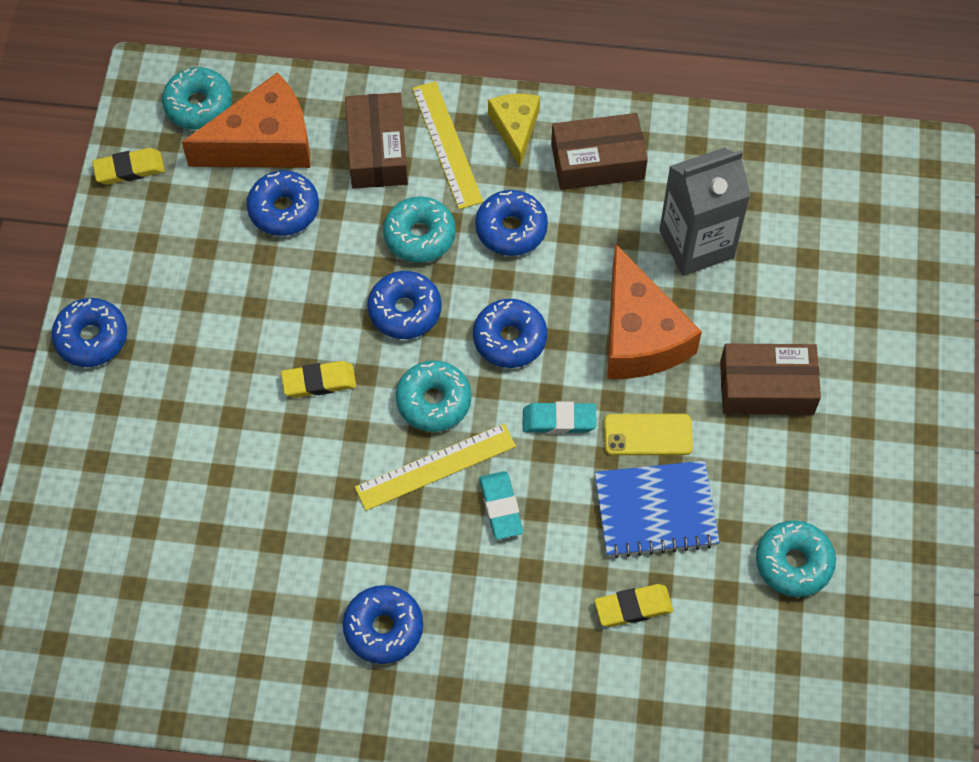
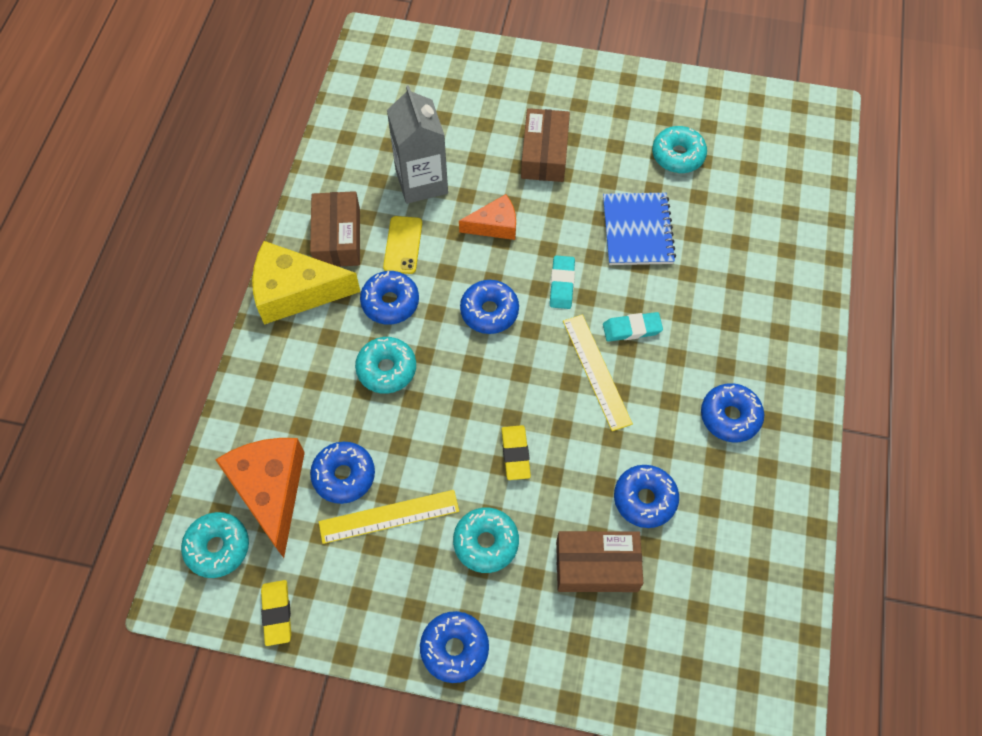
camera: 85 degrees left, 0 degrees up
(377, 150) = (297, 397): brown box -> brown box (596, 566)
(405, 311) = (456, 385): blue donut -> blue donut (644, 499)
(433, 401) = (539, 369): turquoise donut -> turquoise donut (486, 542)
(447, 144) = (301, 343): yellow ruler -> yellow ruler (389, 516)
(515, 129) = (295, 291): yellow cheese -> yellow cheese, size x1.71
(633, 607) = (711, 252): yellow eraser -> none
(639, 335) = (495, 225): orange cheese -> orange cheese, size x0.58
(648, 435) = (577, 229): yellow phone -> yellow phone (403, 245)

